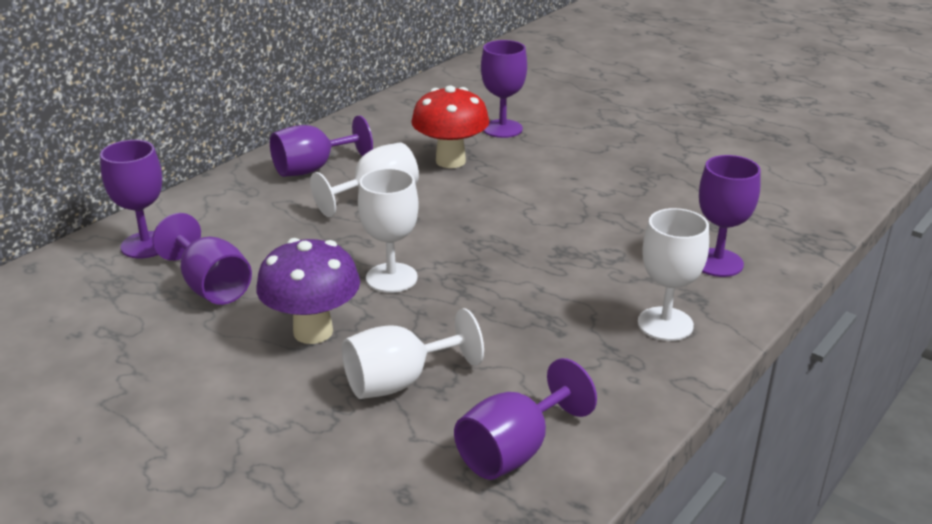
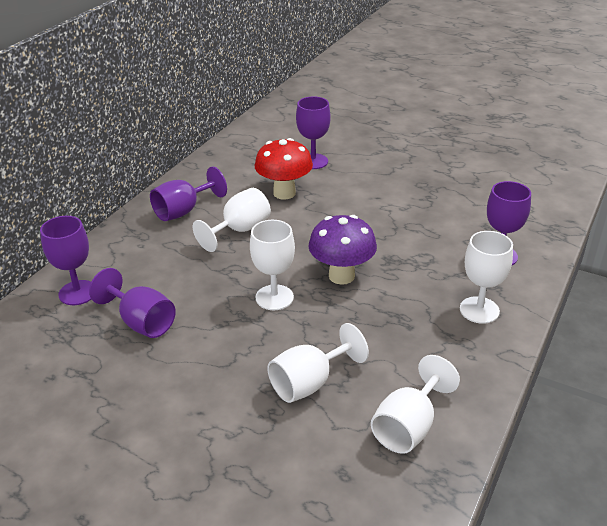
camera: 10 degrees left, 5 degrees up
(313, 332) = (232, 350): purple mushroom -> purple mushroom (341, 276)
(514, 451) = (408, 426): purple goblet -> white goblet

